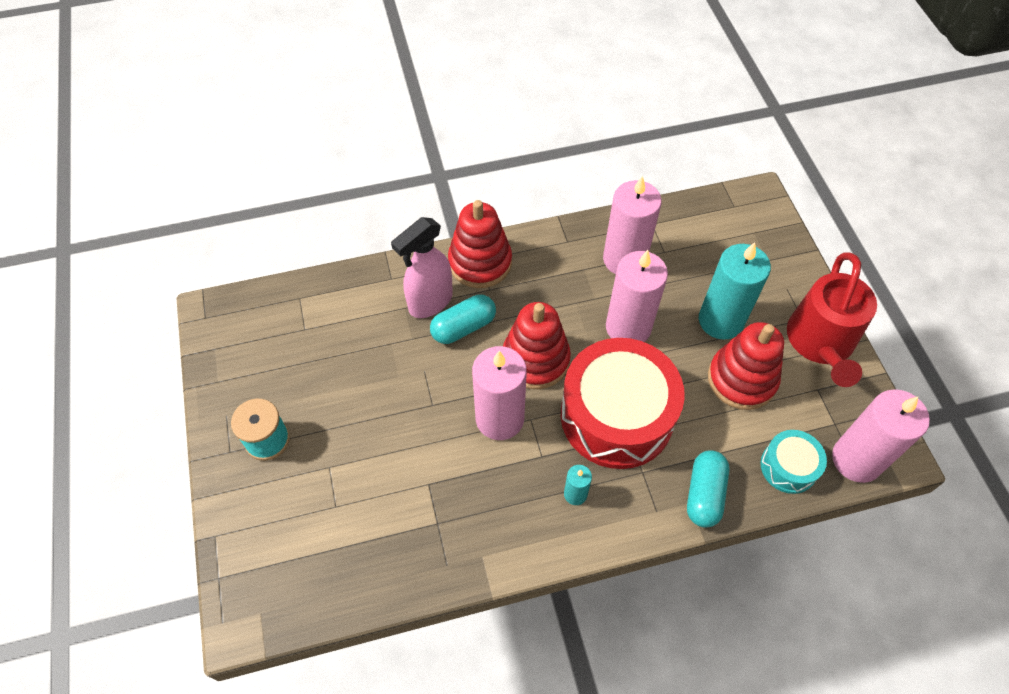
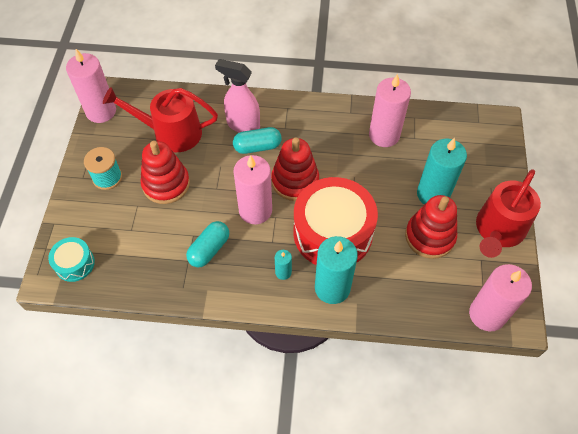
camera: 20 degrees right, 0 degrees up
(333, 344) = (171, 133): none -> red watering can
(430, 302) = (243, 125): pink spray bottle -> pink spray bottle turned 45 degrees clockwise
(480, 262) = (286, 109): red stacking toy -> red stacking toy (166, 184)
(628, 327) = (366, 179): pink candle -> pink candle (101, 111)
(649, 493) = (332, 288): none -> turquoise candle
(704, 494) = (369, 301): turquoise capsule -> turquoise capsule (209, 249)
(788, 467) = (436, 303): turquoise drum -> turquoise drum (74, 263)

